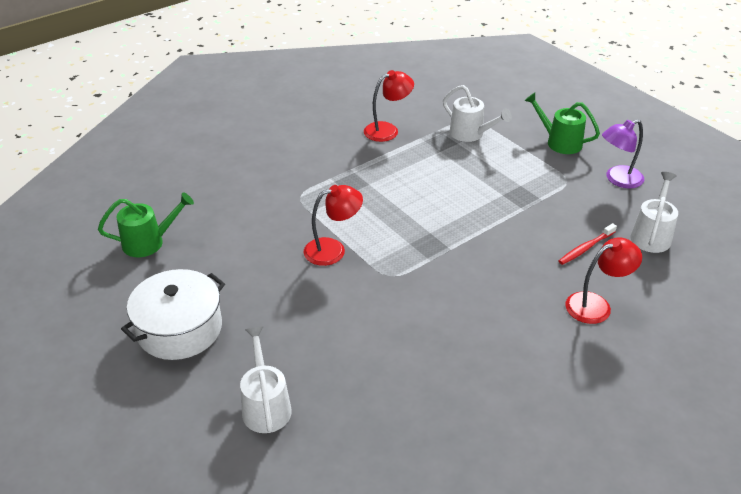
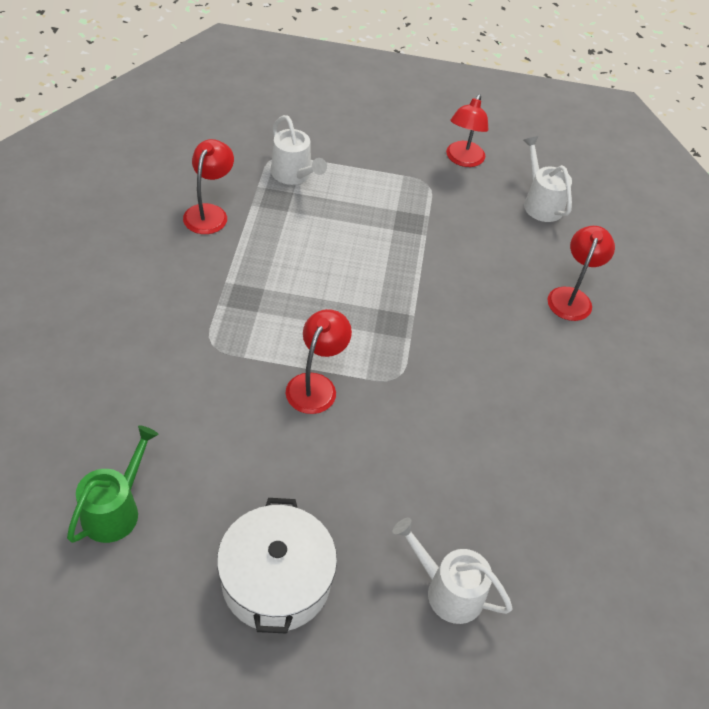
camera: 50 degrees left, 10 degrees up
(471, 134) = (294, 175): white watering can -> white watering can turned 60 degrees clockwise
(559, 142) = (378, 143): green watering can -> none
(586, 248) = (510, 246): red toothbrush -> none
(618, 179) = (463, 160): purple lamp -> red lamp

